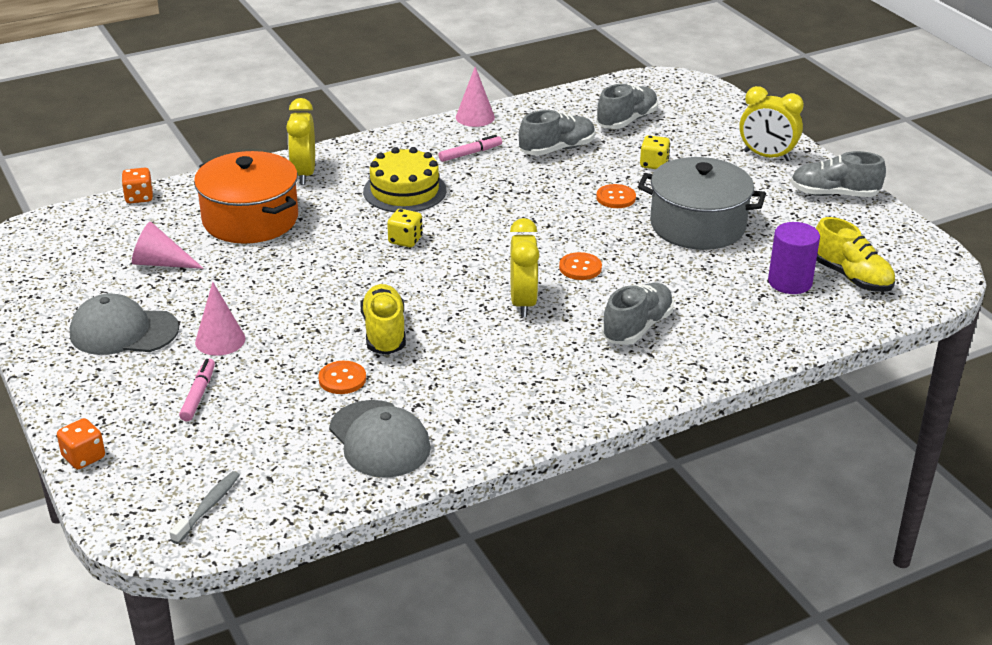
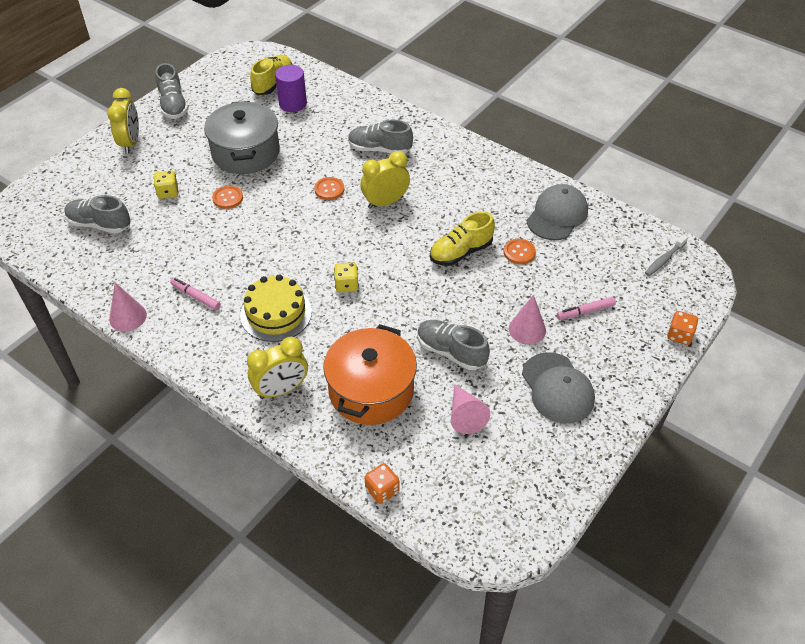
camera: 115 degrees left, 15 degrees up
(208, 507) = (664, 259): grey toothbrush -> grey toothbrush turned 45 degrees counterclockwise
(557, 149) = (166, 249): grey shoe -> grey shoe (451, 352)

